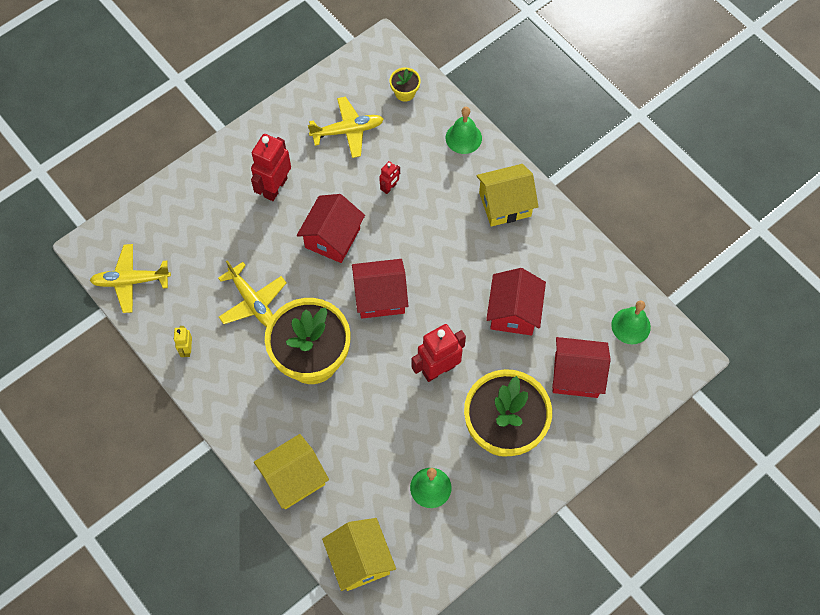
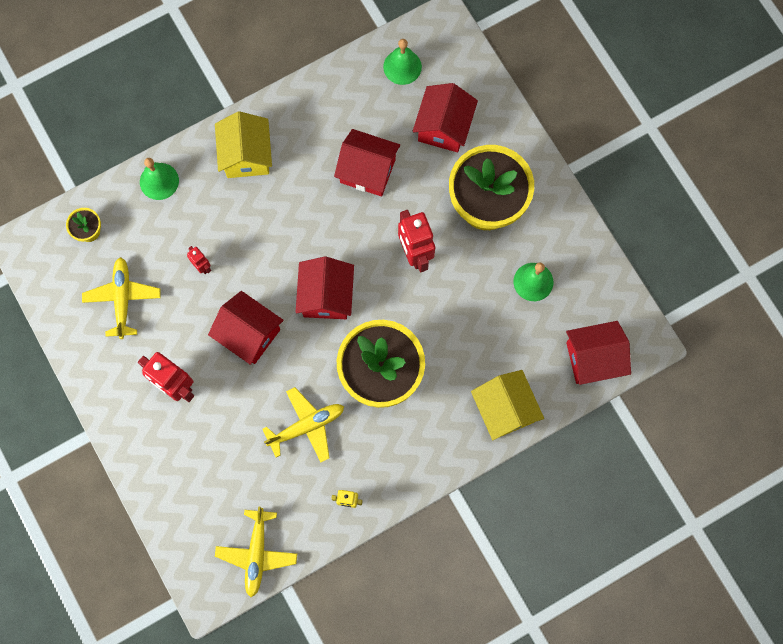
camera: 80 degrees left, 10 degrees up
(360, 560) = (593, 358): yellow house -> red house

